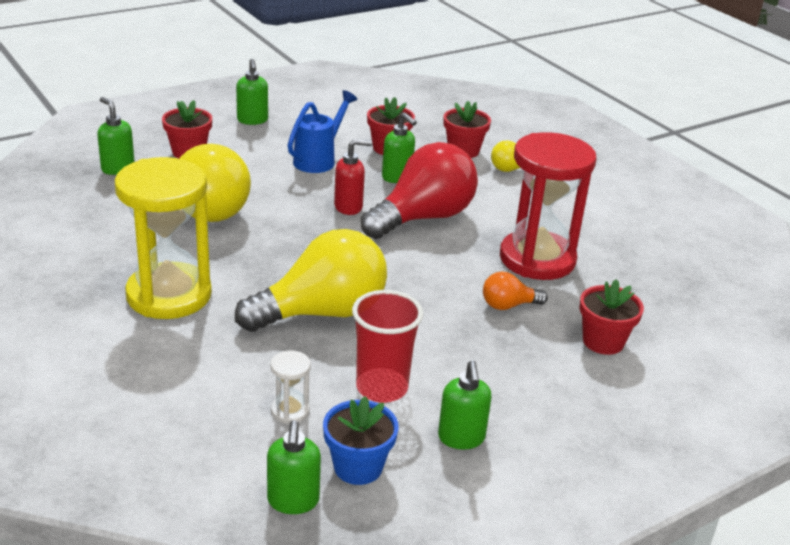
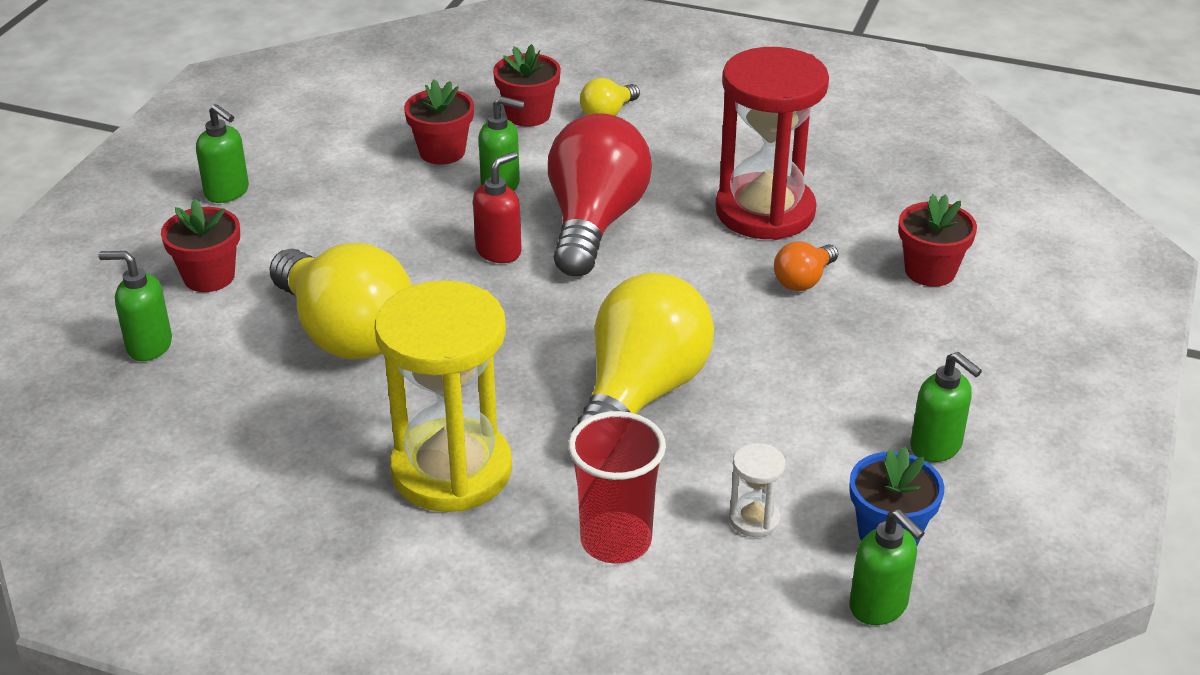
camera: 35 degrees left, 5 degrees up
(318, 160) = (383, 207): blue watering can -> none
(382, 388) = (804, 441): red cup -> red cup (616, 541)

